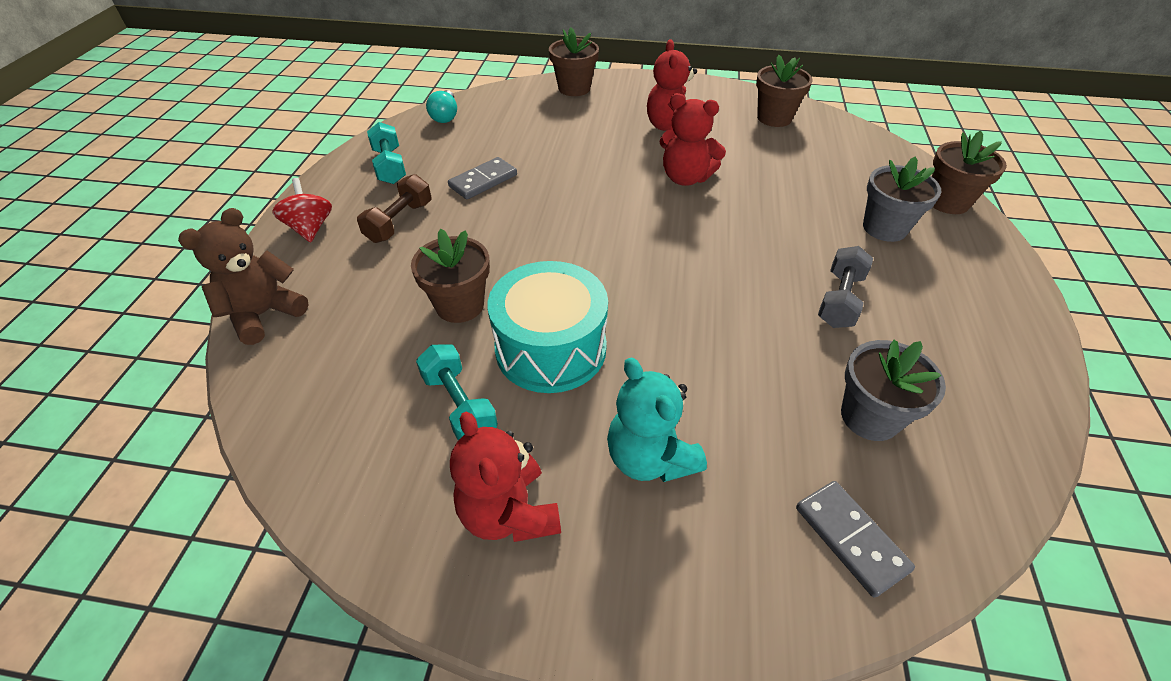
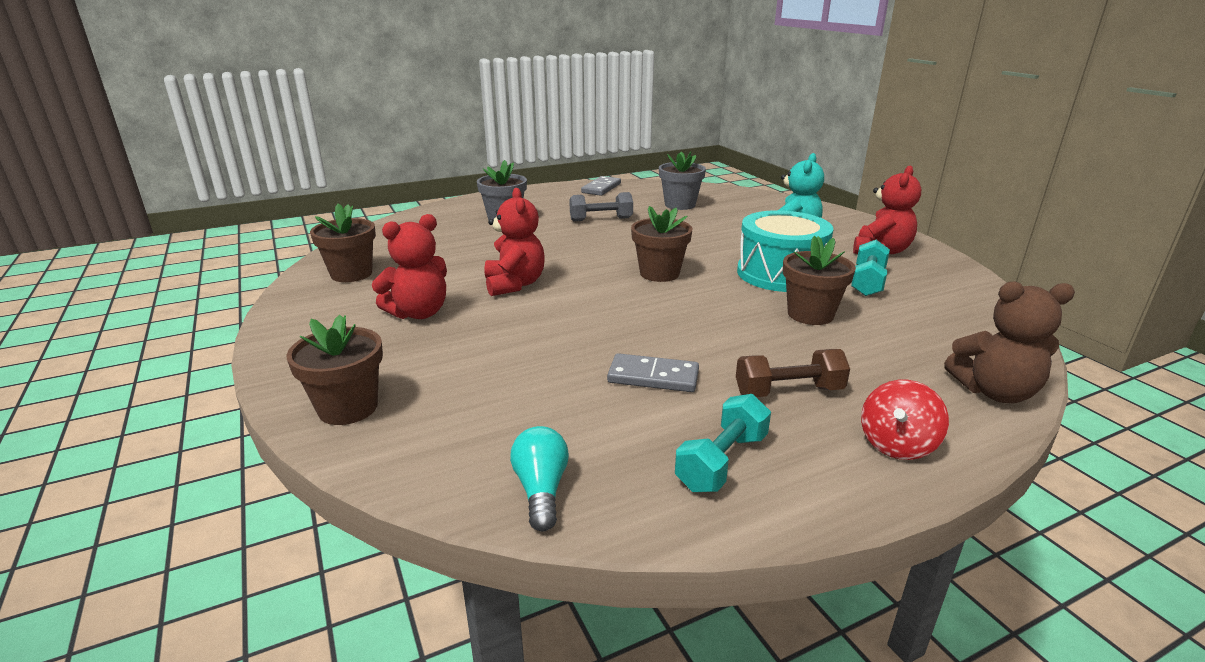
camera: 125 degrees left, 20 degrees down
(445, 116) = (541, 490): turquoise light bulb -> turquoise light bulb turned 60 degrees counterclockwise
(850, 539) = (750, 200): grey domino -> grey domino (601, 188)
(947, 202) = (448, 209): brown flower pot -> brown flower pot (659, 273)

